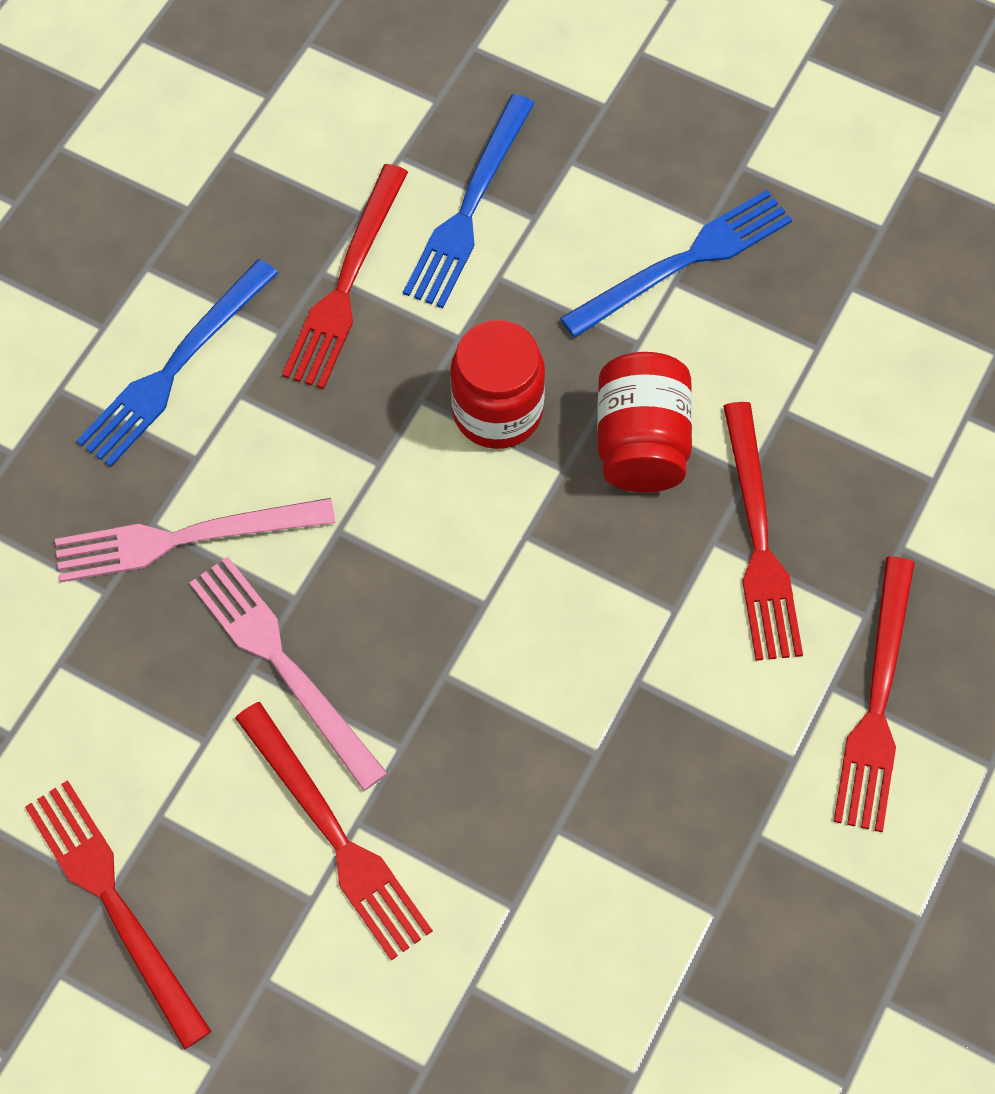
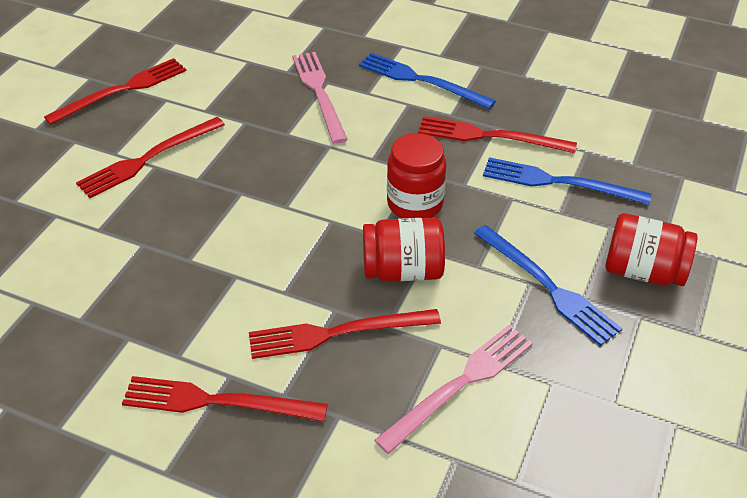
camera: 85 degrees right, 20 degrees down
(283, 665) = (247, 132): pink fork -> pink fork (460, 384)
(662, 142) = (643, 271): none -> red jar

